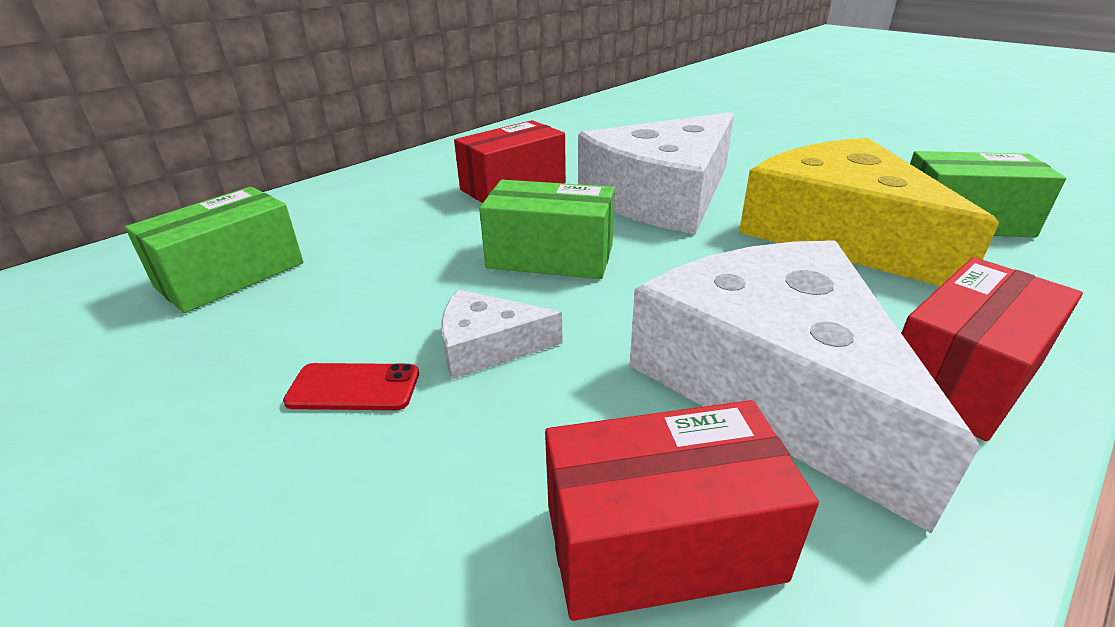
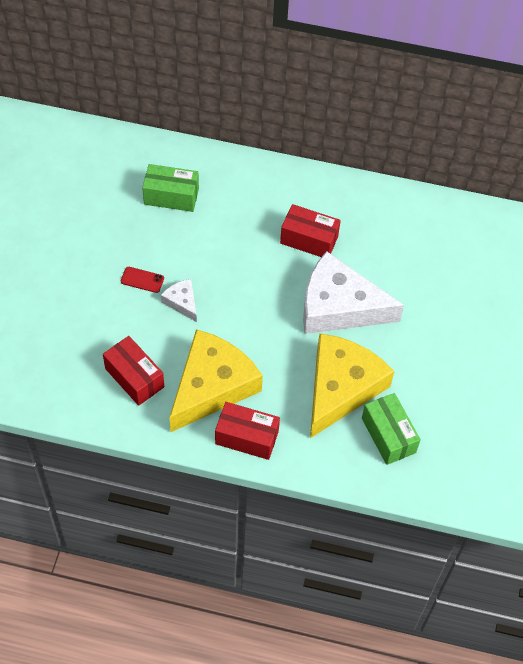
camera: 55 degrees right, 25 degrees up
(354, 387) = (142, 280): red phone -> red phone turned 45 degrees counterclockwise
(550, 257) = (250, 290): green box -> none
(772, 381) = (212, 386): white cheese -> yellow cheese

